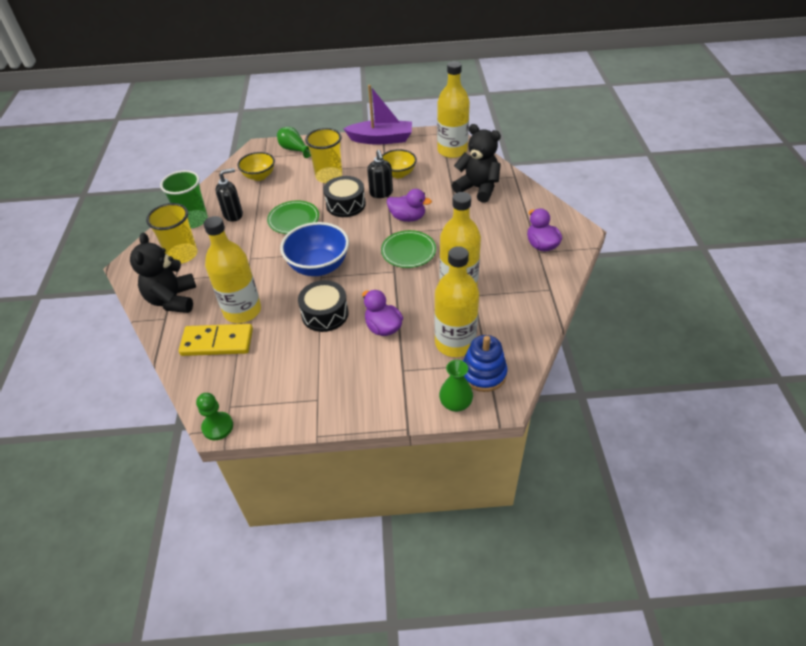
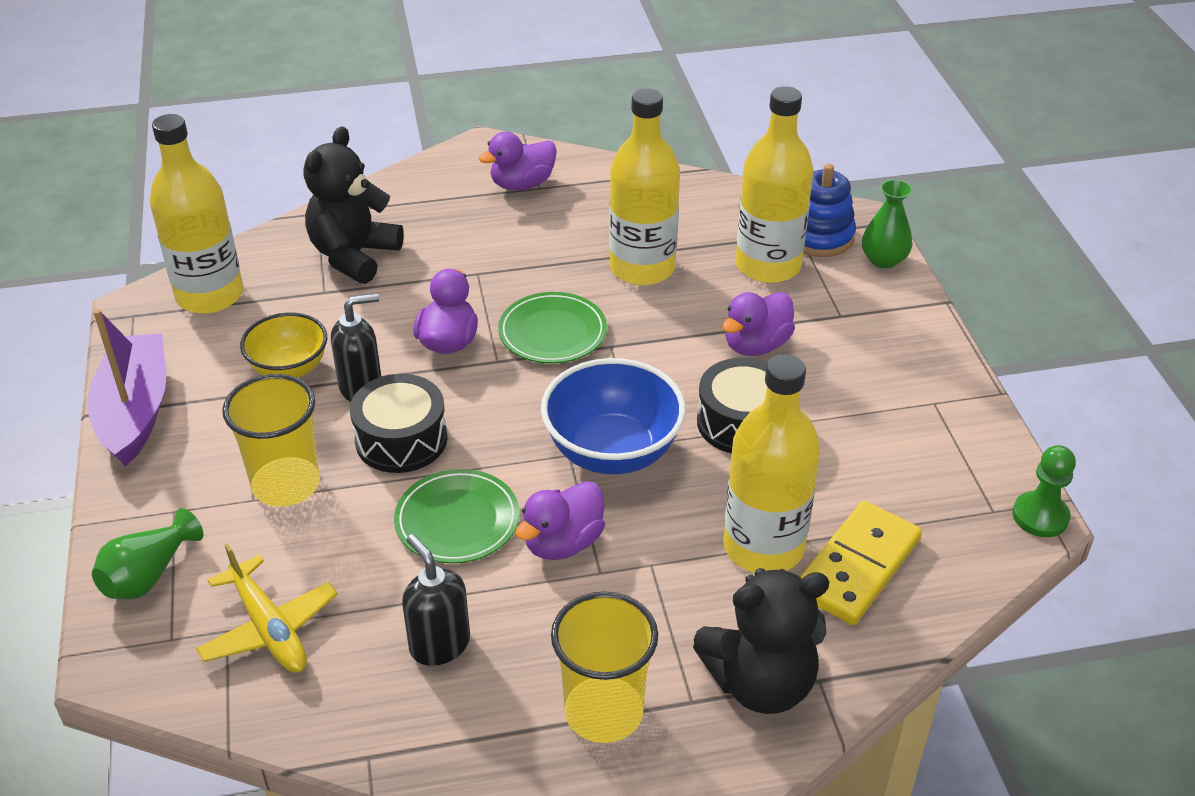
camera: 100 degrees left, 5 degrees down
(193, 220) = (464, 729): green cup -> none
(217, 342) = (857, 566): yellow domino -> yellow domino turned 45 degrees clockwise
(259, 176) = (269, 627): yellow bowl -> yellow plane
(270, 248) = (563, 543): none -> purple duck

